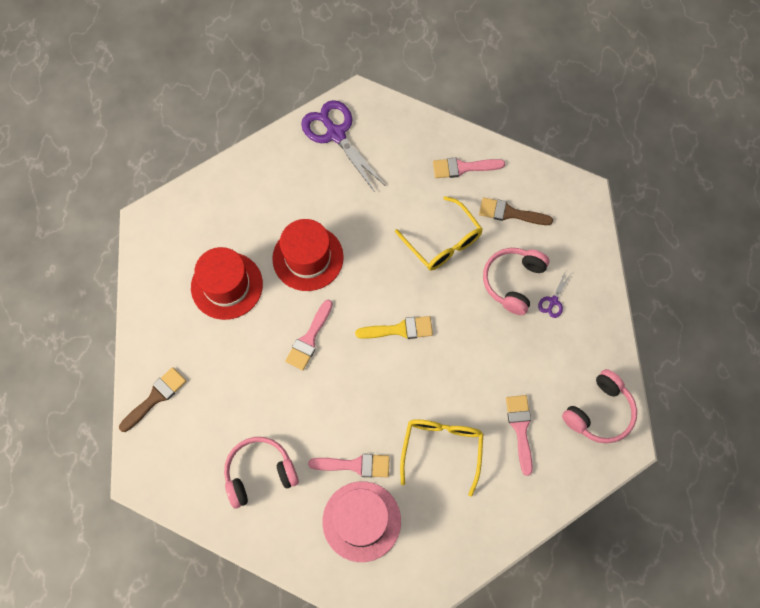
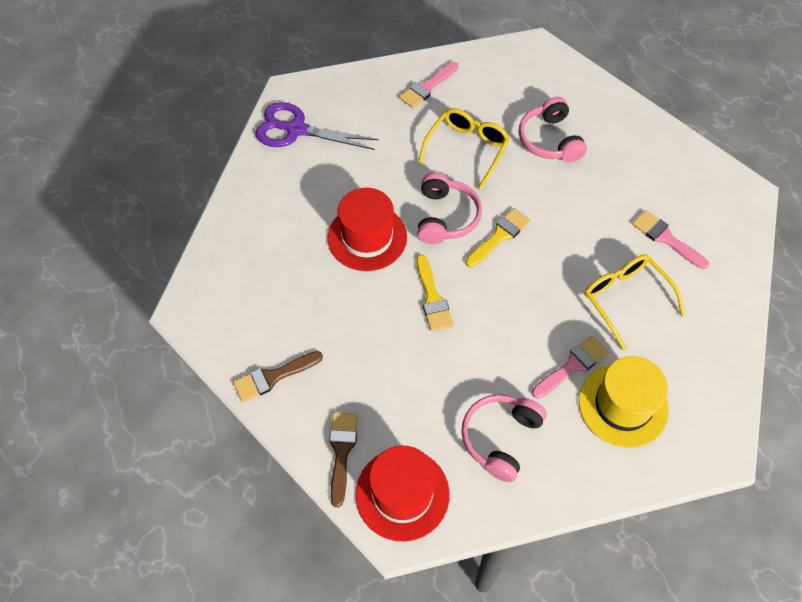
camera: 40 degrees left, 10 degrees down
(227, 285) = (316, 310): red hat -> red hat (402, 494)
(309, 339) = (432, 298): pink brush -> yellow brush
(361, 521) = (623, 405): pink hat -> yellow hat
(443, 242) = (467, 149): yellow glasses -> yellow glasses turned 75 degrees counterclockwise
(510, 213) = (496, 95): brown brush -> brown brush (273, 377)
(553, 301) = (593, 133): purple scissors -> none
(599, 412) = (707, 184): pink headphones -> pink headphones (445, 217)

